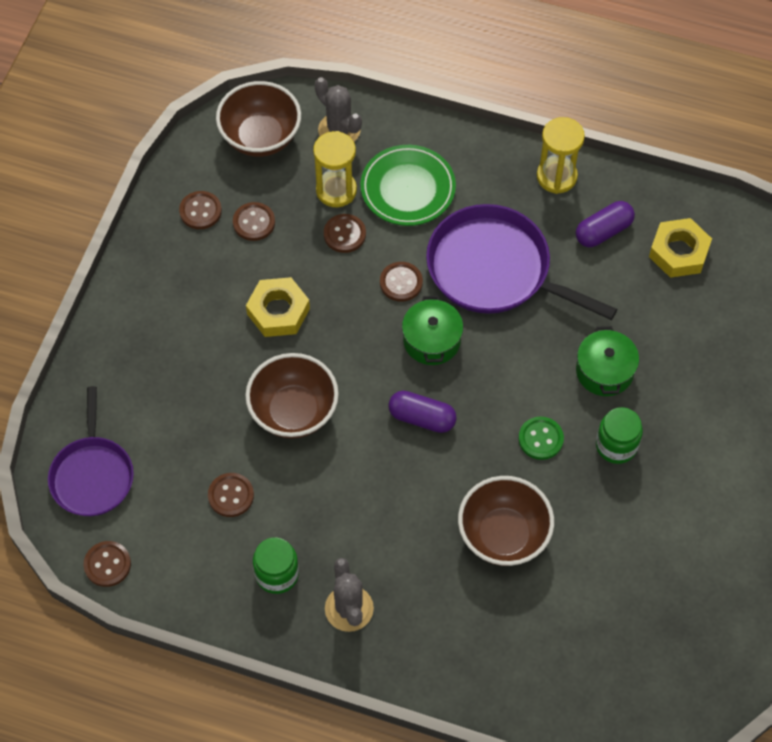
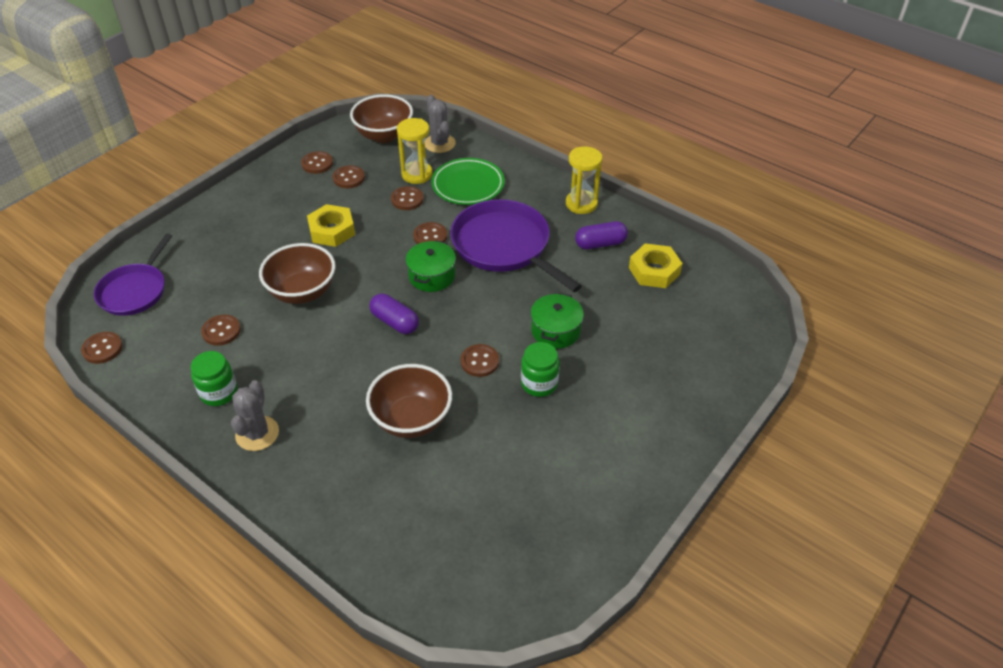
camera: 20 degrees right, 15 degrees down
(540, 439) = (480, 361): green button -> brown button

